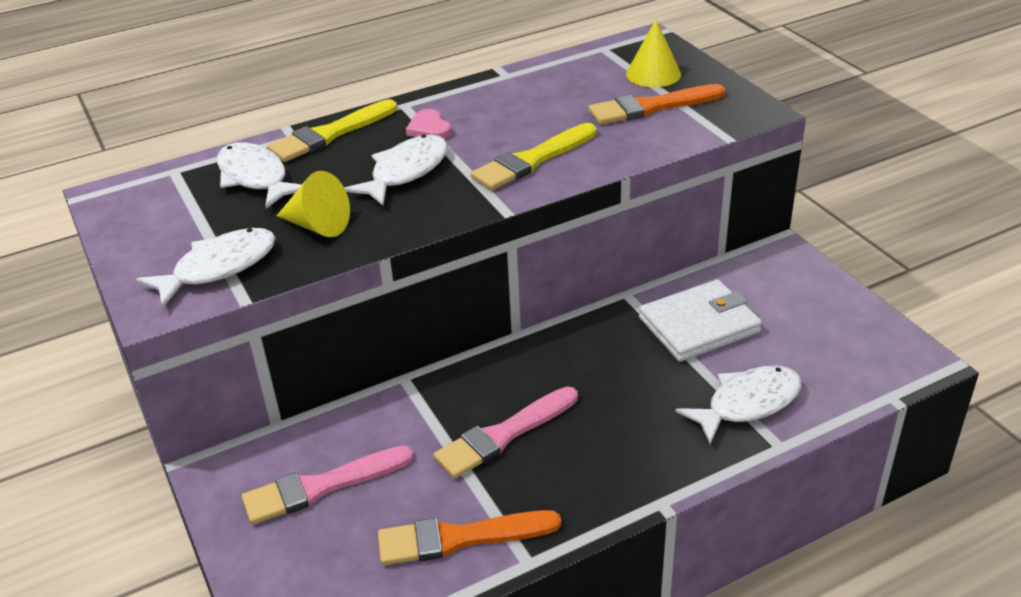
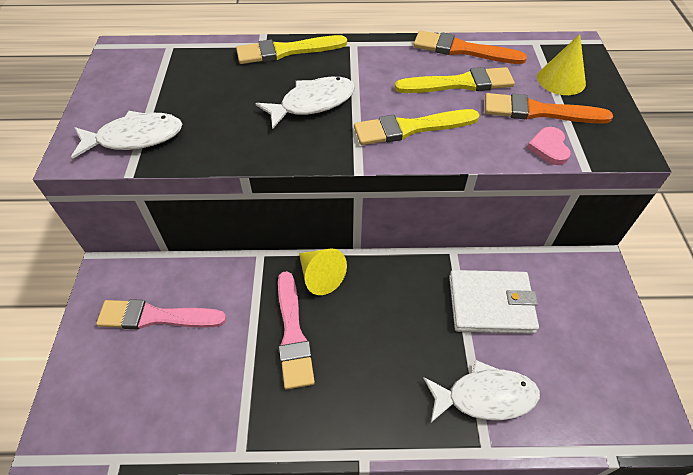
camera: 25 degrees right, 15 degrees up
(255, 178) = (213, 70): white fish -> none
(318, 225) = (221, 127): yellow cone -> yellow cone (320, 276)
(429, 129) = (355, 71): pink heart -> pink heart (549, 148)
(459, 538) = (210, 408): orange brush -> orange brush (462, 50)
(503, 435) = (293, 334): pink brush -> pink brush turned 90 degrees counterclockwise
(553, 107) = (460, 83): none -> yellow brush

